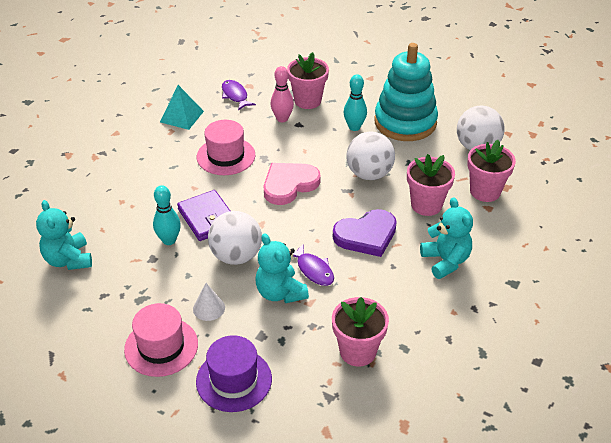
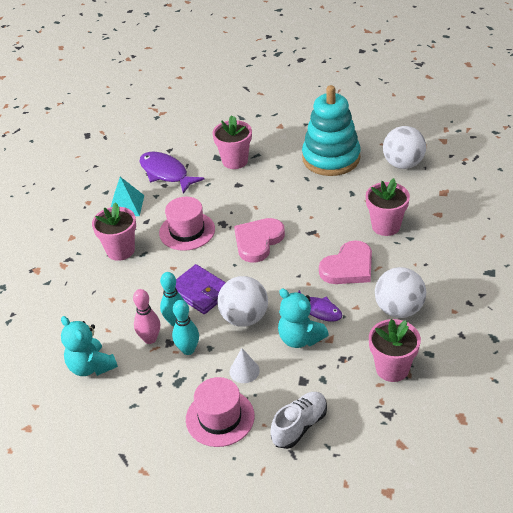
camera: 15 degrees left, 0 degrees up
(234, 380) = (299, 426): purple hat -> white shoe
(235, 95) = (166, 173): purple fish -> purple fish, size x1.59
(282, 119) = (220, 183): pink bowling pin -> pink bowling pin (150, 339)
(354, 127) = (289, 174): turquoise bowling pin -> turquoise bowling pin (188, 350)
(366, 235) = (348, 267): purple heart -> pink heart
(369, 174) = (323, 212): white ball -> white ball (399, 309)
(445, 261) = (426, 270): turquoise teddy bear -> none
(485, 191) = (429, 201): pink flower pot -> pink flower pot (120, 250)

